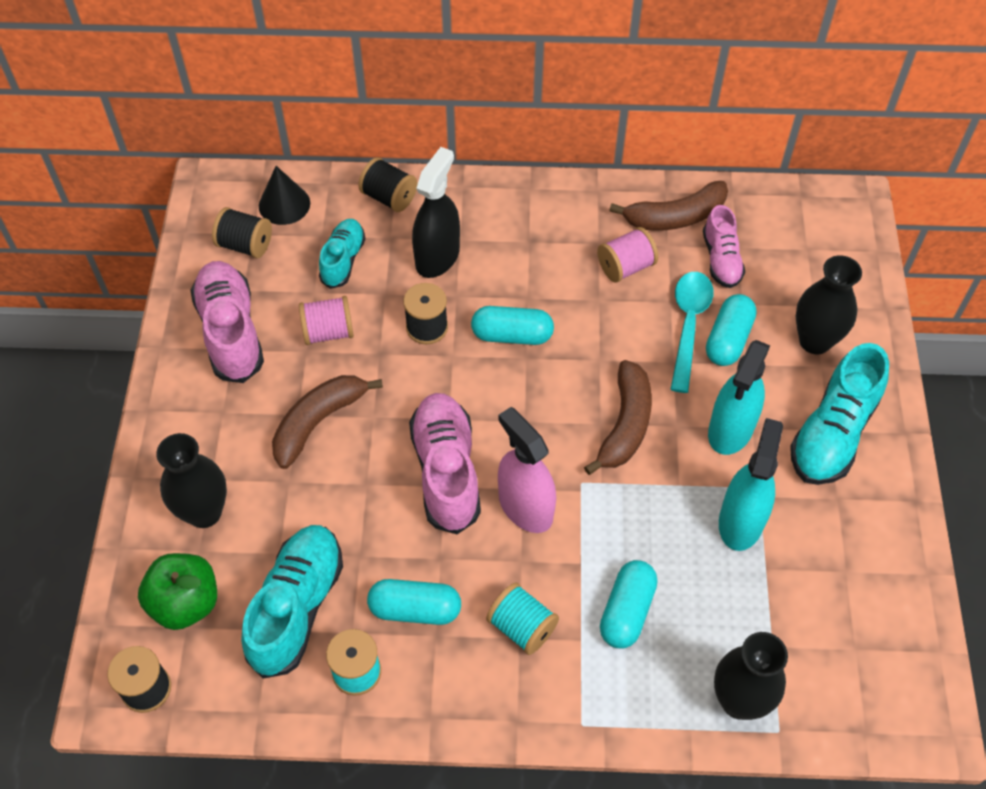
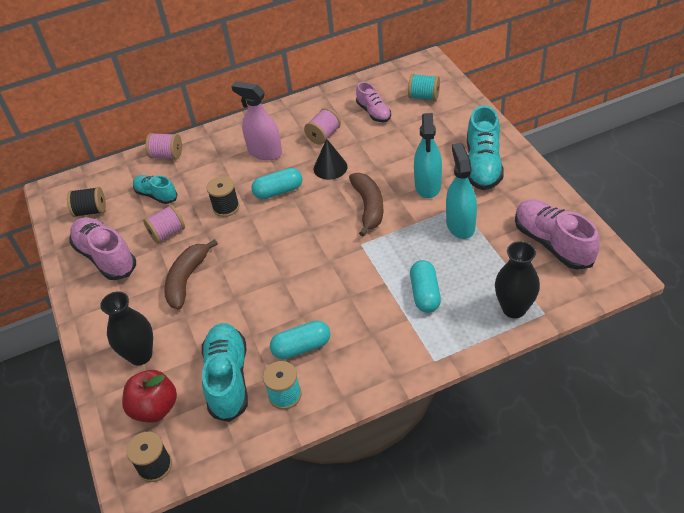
camera: 20 degrees left, 10 degrees down
(185, 603) = (155, 408): green apple -> red apple
(284, 204) = (104, 182): black cone -> black cone (330, 167)
(343, 260) = (156, 195): turquoise shoe -> turquoise shoe turned 45 degrees counterclockwise
(389, 197) = (167, 155): black spool -> pink spool
(437, 257) = (212, 172): black spray bottle -> none
(446, 471) = (279, 271): pink shoe -> pink shoe (552, 243)
(522, 627) = (370, 328): turquoise spool -> turquoise spool (424, 97)
(525, 507) = (336, 269): pink spray bottle -> pink spray bottle (265, 152)
(675, 217) = (337, 103): brown banana -> none
(688, 325) = (375, 148): turquoise spoon -> none
(728, 339) = (400, 146): turquoise capsule -> none
(815, 341) = (446, 129): black vase -> none

